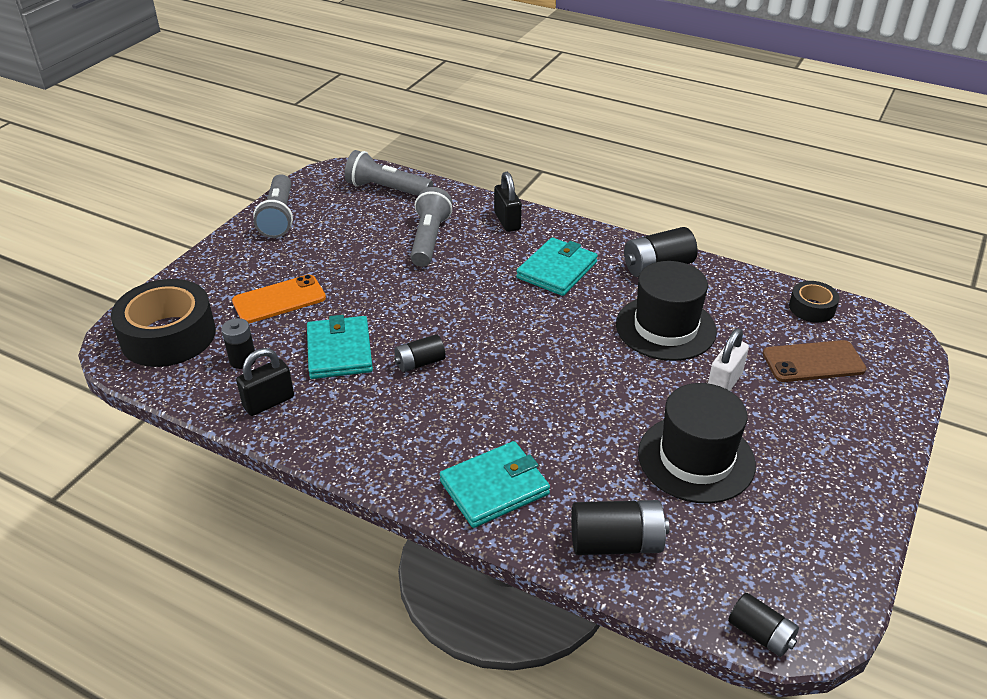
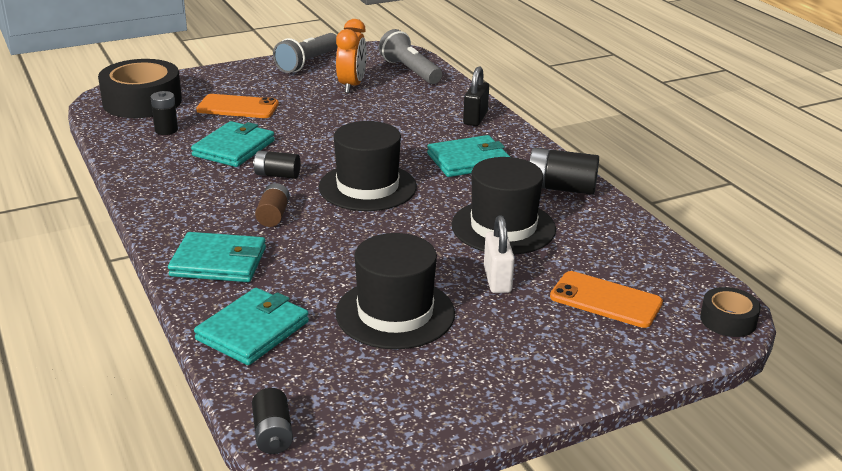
camera: 35 degrees right, 10 degrees down
(269, 402) = (148, 157): black padlock -> none
(356, 228) = (352, 86): none -> orange clock
(429, 239) = (396, 109): grey flashlight -> none
(475, 410) = (273, 215): none -> brown battery
(513, 338) = (367, 187): none -> black hat
(616, 543) = (253, 331): black battery -> turquoise wallet
(724, 383) = (497, 280): white padlock -> white padlock turned 75 degrees counterclockwise
(812, 308) = (667, 266): black tape -> black tape (728, 320)
(813, 362) = (605, 300): brown phone -> orange phone

